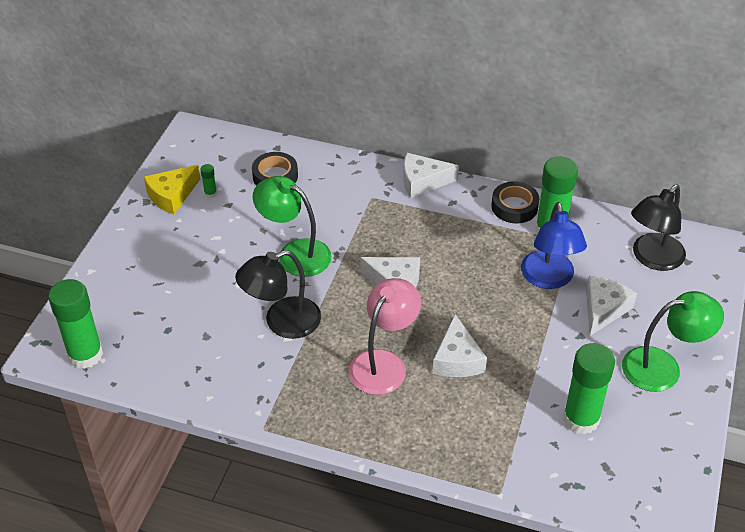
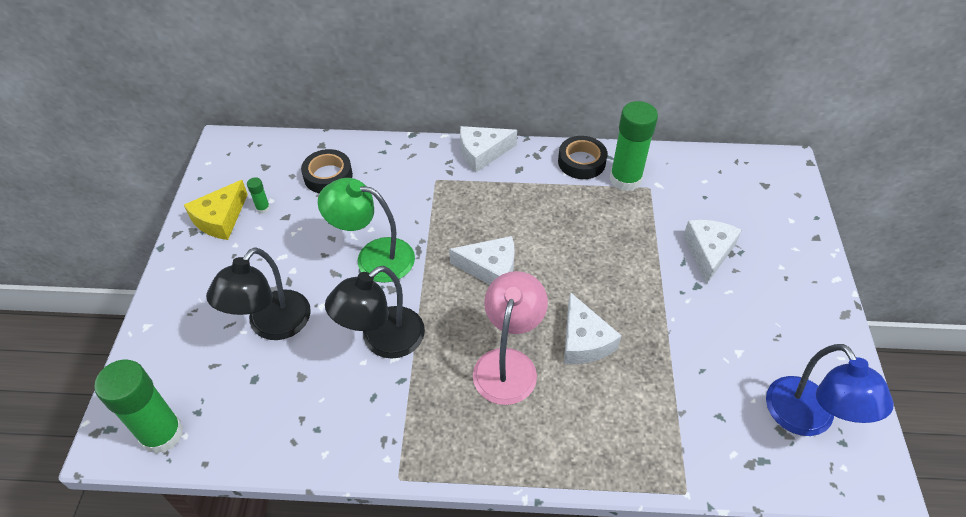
camera: 15 degrees left, 5 degrees up
(549, 279) = (643, 230): blue lamp -> blue lamp (807, 419)
(581, 419) = (735, 380): green glue stick -> none
(652, 259) = (732, 189): black lamp -> black lamp (272, 325)
(663, 367) = (790, 302): green lamp -> none

